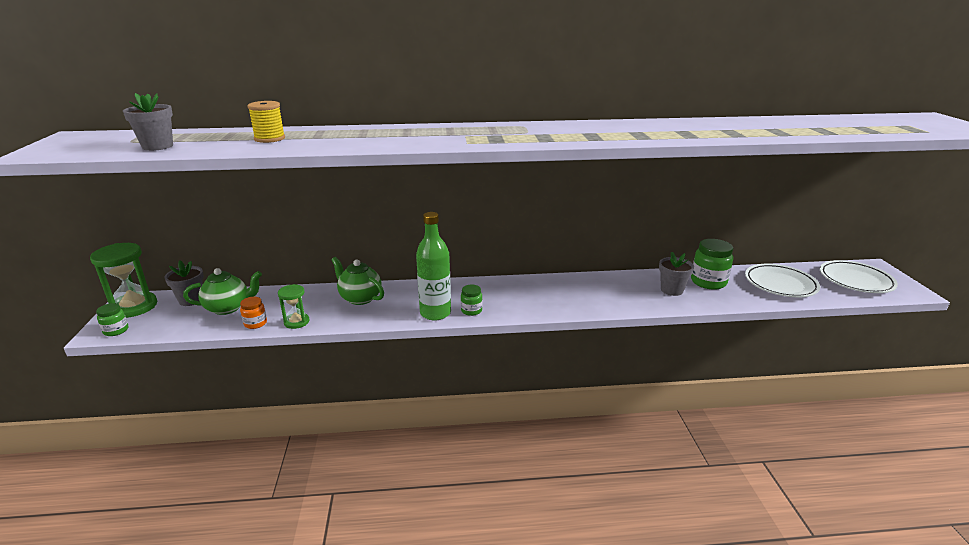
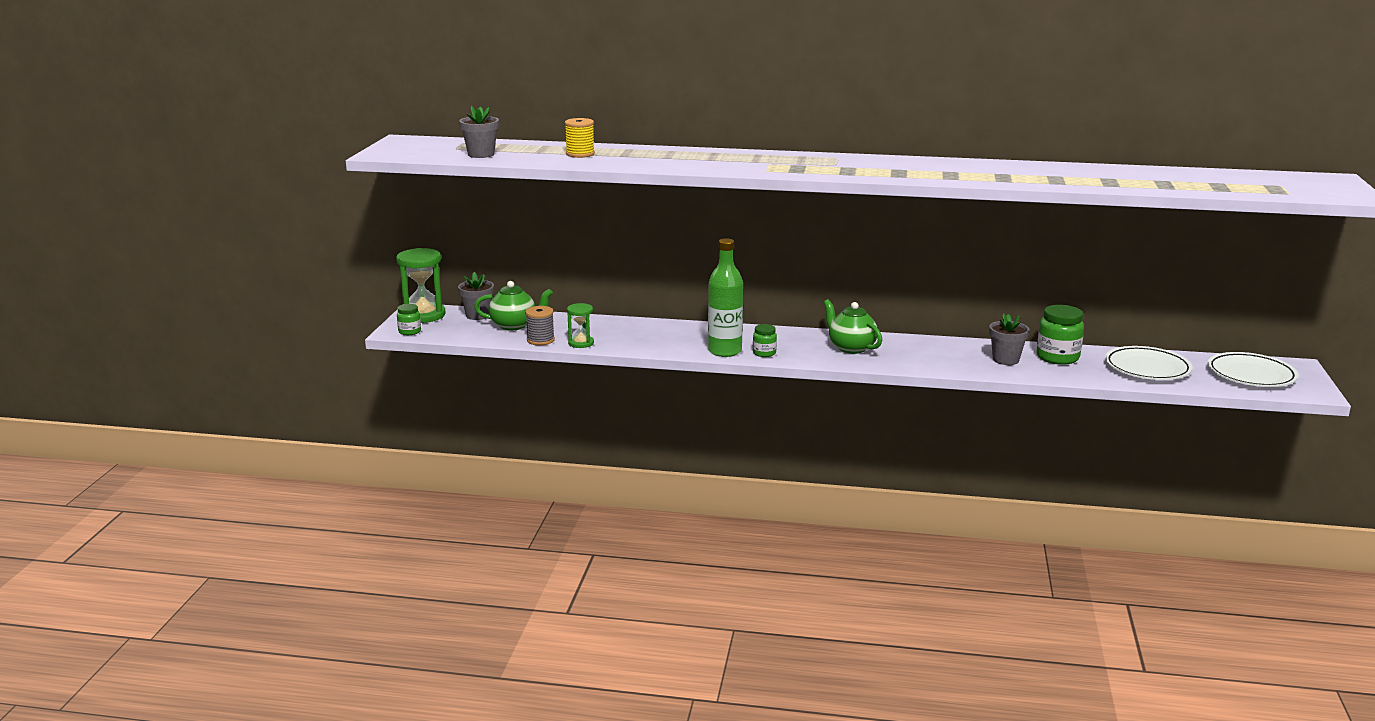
camera: 15 degrees right, 5 degrees down
(255, 323) = (540, 340): orange jar -> grey spool
(360, 298) = (649, 331): green teapot -> green teapot (851, 348)

